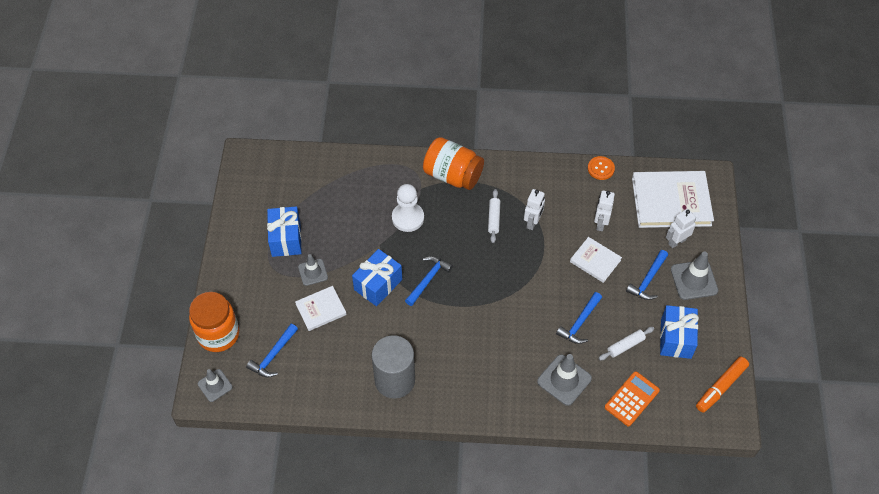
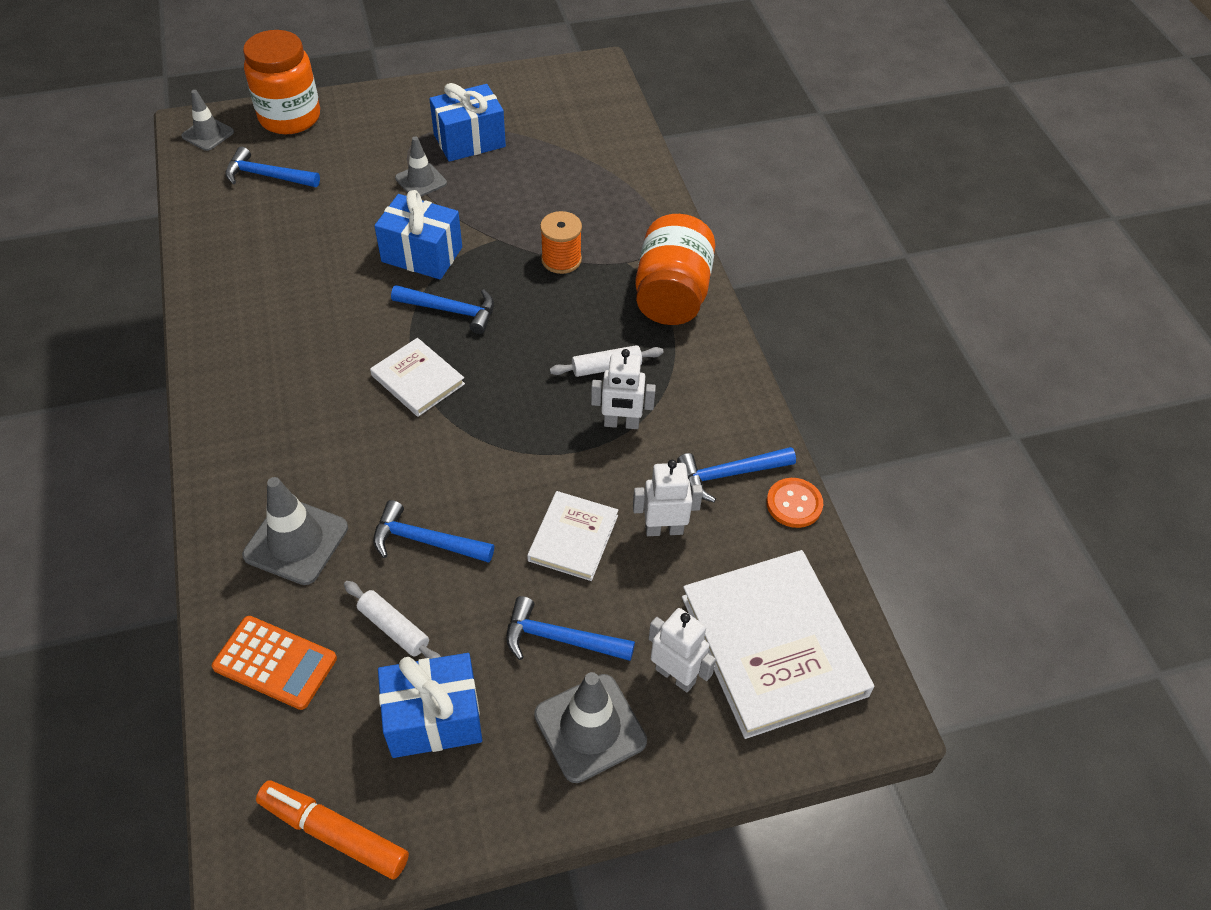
camera: 70 degrees right, 5 degrees down
(321, 309) = (358, 204): white book -> white book (418, 380)
(394, 380) = (251, 313): grey cylinder -> none
(408, 218) = (561, 260): white pawn -> orange spool
(577, 188) = (729, 474): none -> blue hammer

